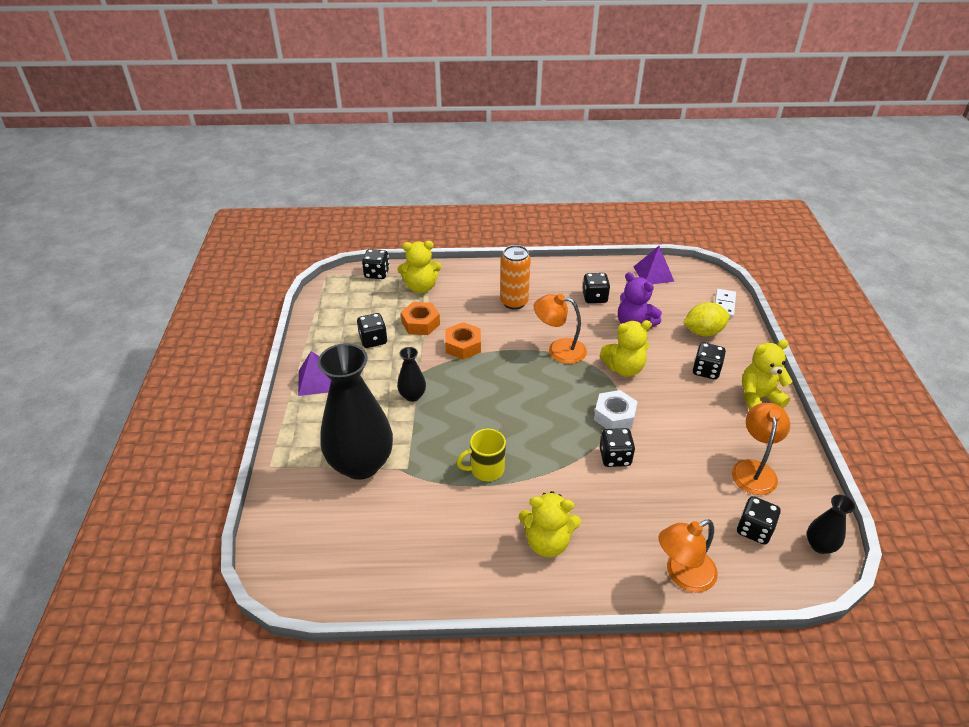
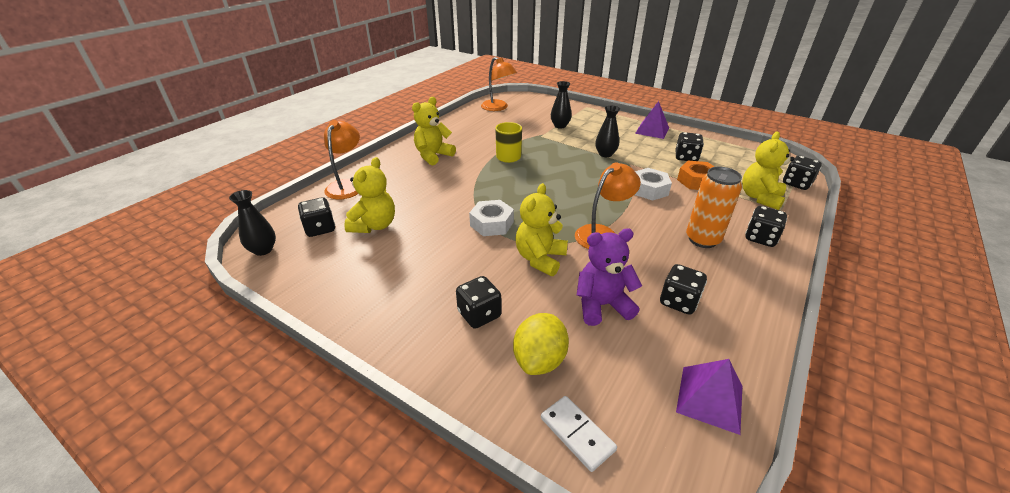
camera: 125 degrees right, 5 degrees down
(361, 464) = (560, 126): black vase -> black vase, size x0.45
(463, 346) = (649, 189): orange nut -> white nut
(615, 457) = (455, 204): black dice -> black dice (760, 238)
(754, 469) = (351, 263): orange lamp -> orange lamp (498, 108)
(758, 398) = (402, 328): yellow teddy bear -> yellow teddy bear (374, 225)

